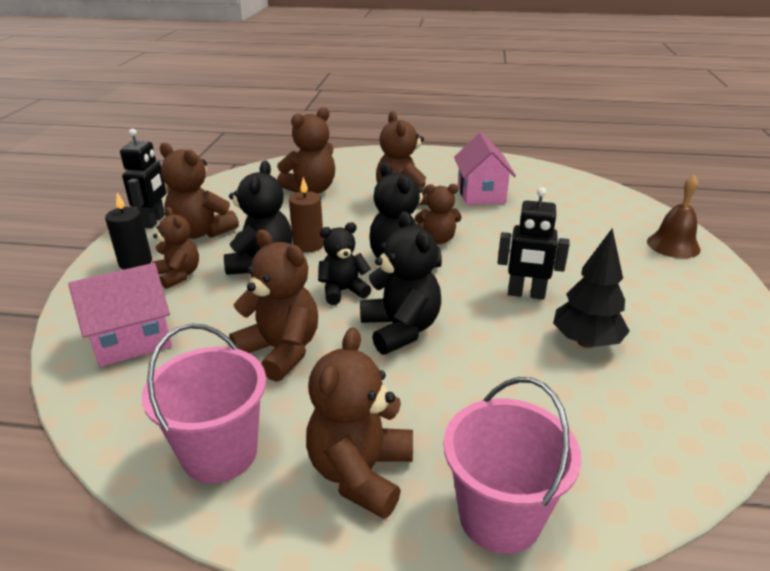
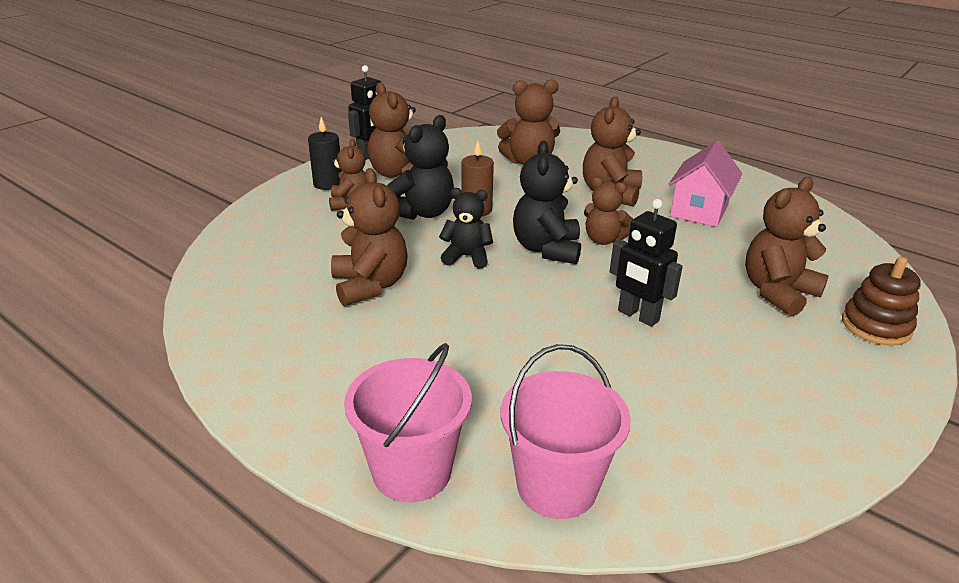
camera: 30 degrees right, 0 degrees up
(132, 340) = (274, 240): pink house -> none
(220, 453) = (259, 339): pink bucket -> pink bucket (557, 486)
(360, 473) = (340, 394): brown teddy bear -> brown teddy bear (777, 292)
(400, 329) = (483, 304): black teddy bear -> none
(586, 342) = (651, 378): black tree -> none
(673, 245) = (876, 326): brown bell -> brown stacking toy

